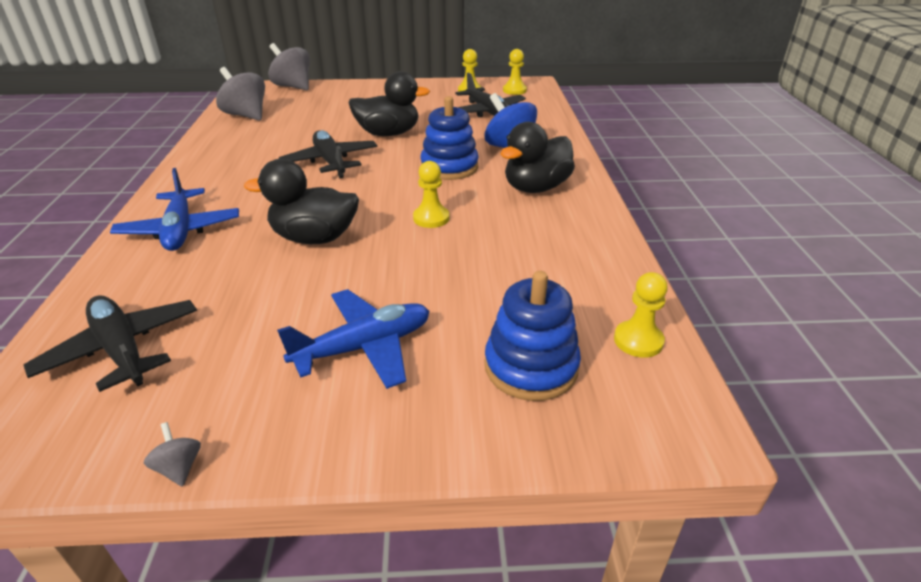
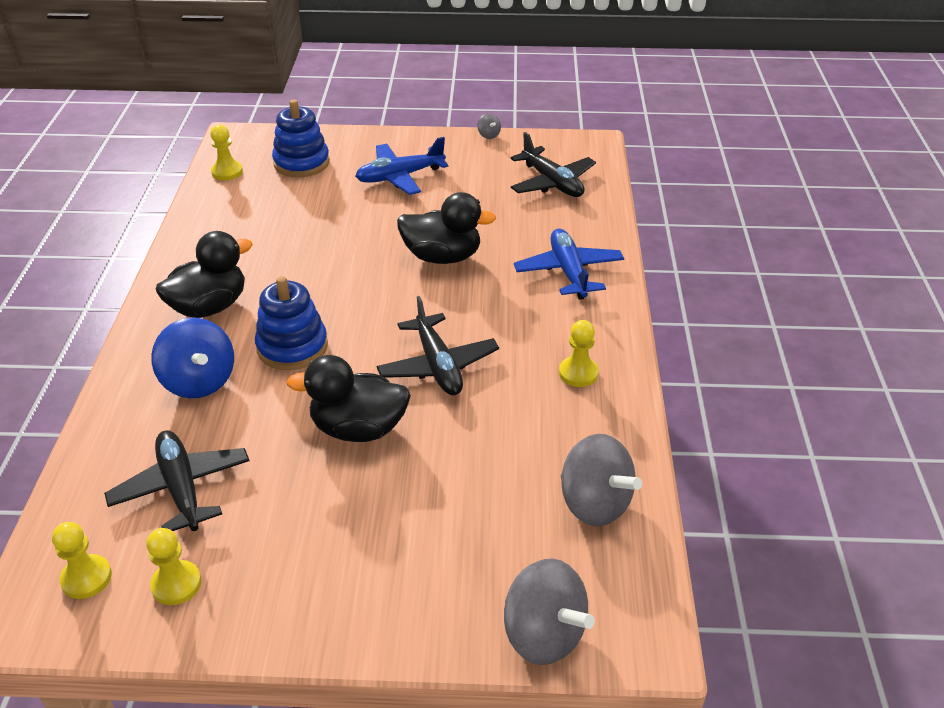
camera: 175 degrees left, 5 degrees up
(431, 218) = (333, 273): yellow pawn -> yellow pawn (578, 373)

